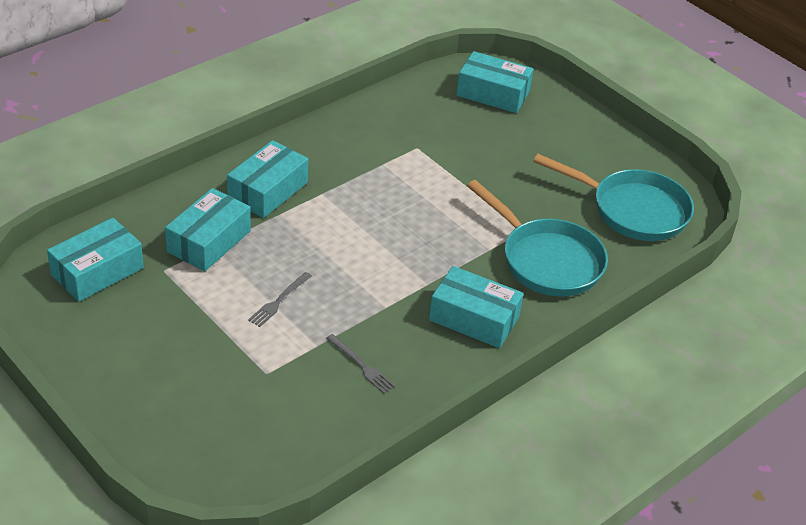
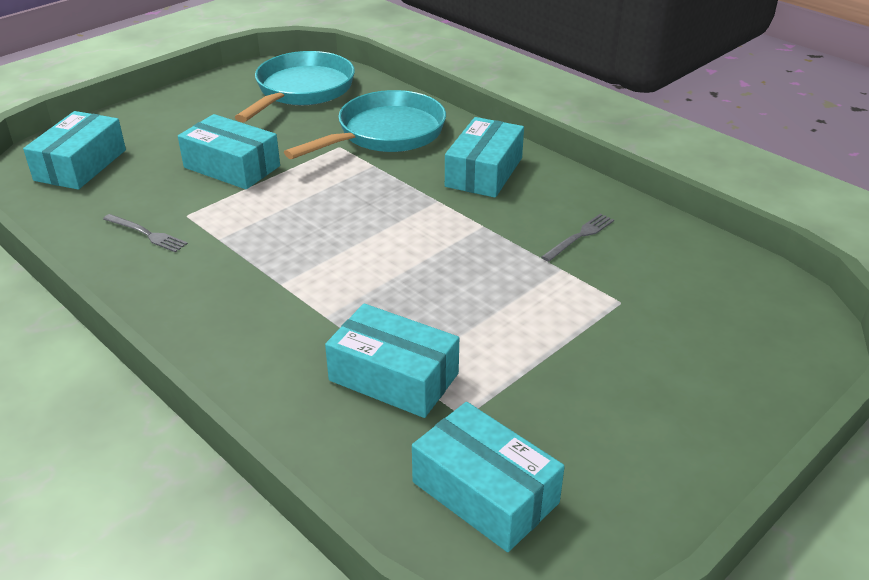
camera: 90 degrees left, 5 degrees down
(268, 191) = (276, 331): turquoise box -> turquoise box (232, 167)
(279, 301) = (496, 302): grey fork -> grey fork (146, 234)

